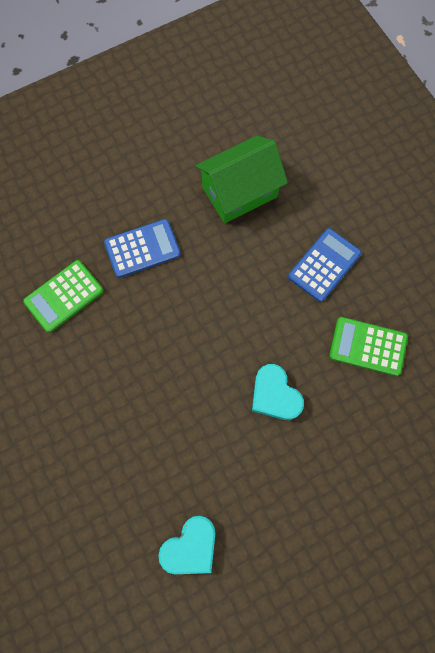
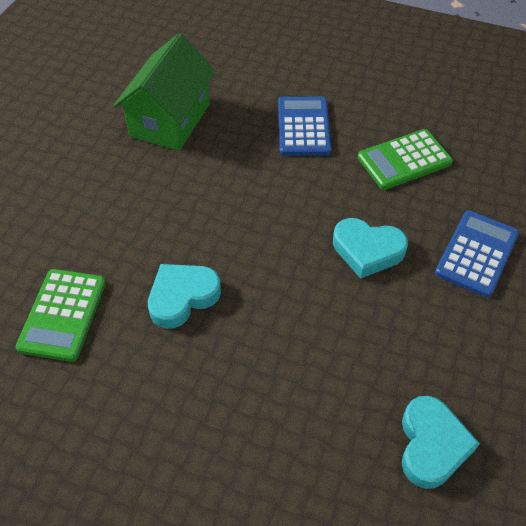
camera: 40 degrees left, 20 degrees down
(137, 338) = (182, 297): none -> turquoise heart
(142, 248) = (114, 219): blue calculator -> blue calculator (476, 254)

